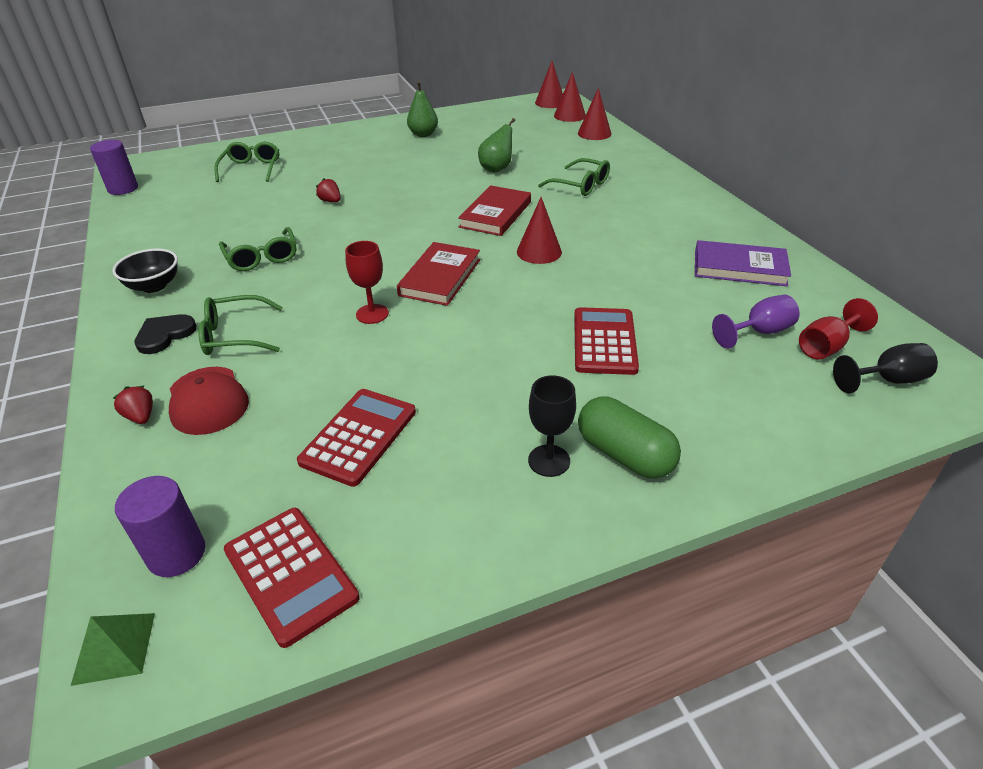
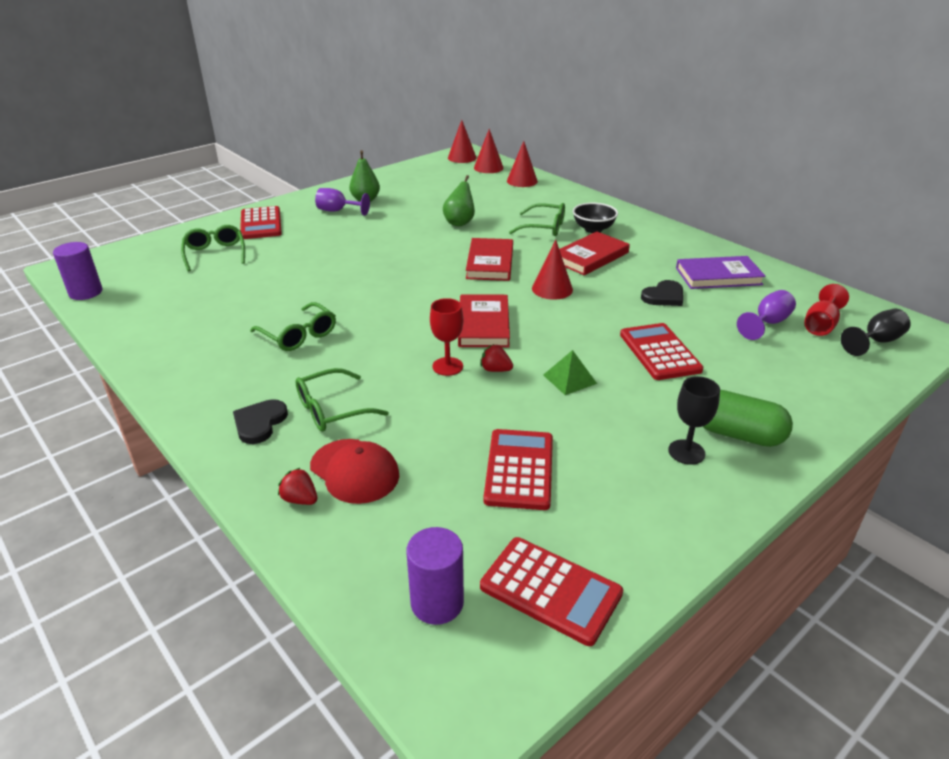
camera: 20 degrees left, 5 degrees down
(114, 648) = (446, 691): green pyramid -> green pyramid (569, 379)
(154, 286) = (207, 380): black bowl -> black bowl (593, 229)
(311, 146) = (261, 224): none -> red calculator
(330, 201) = (324, 273): red strawberry -> red strawberry (495, 370)
(389, 142) = (338, 211): none -> purple goblet
(607, 224) = (590, 257): none -> red book
(657, 280) = (664, 296): none -> black heart

